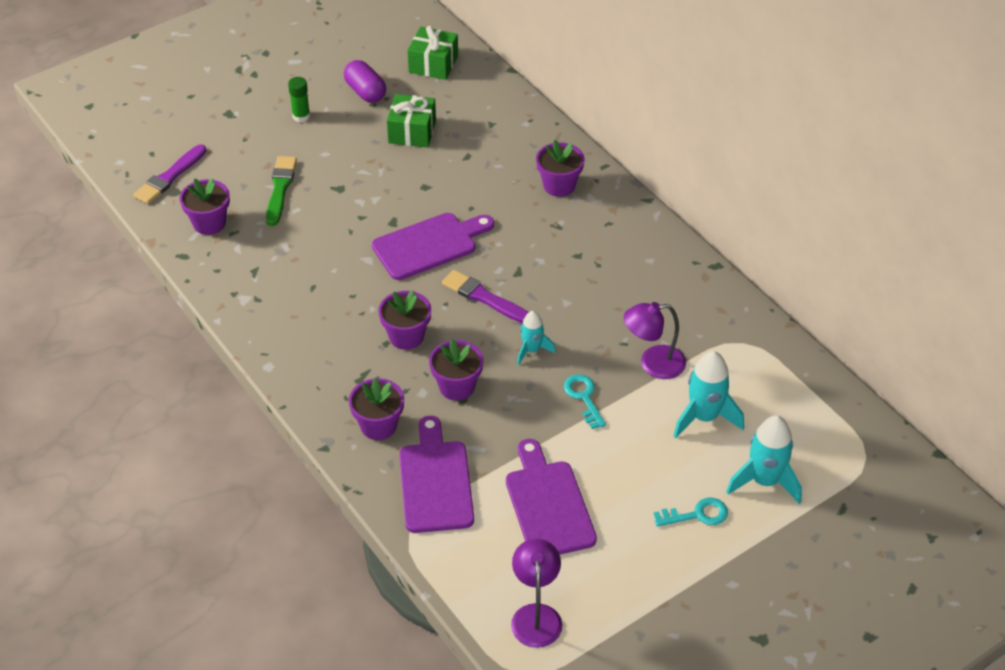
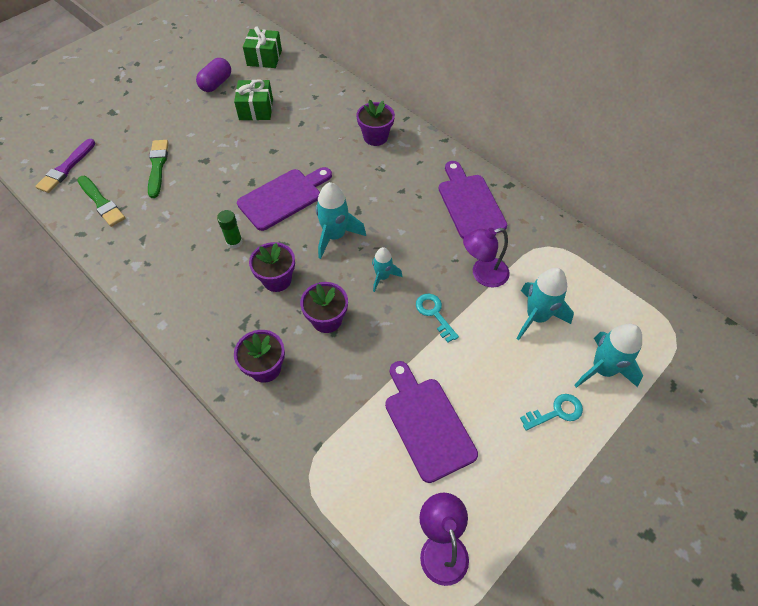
camera: 10 degrees left, 10 degrees up
(209, 223) = (101, 202): purple flower pot -> green brush
(301, 116) = (168, 107): green glue stick -> green glue stick (234, 242)
(365, 92) = (216, 84): purple capsule -> purple capsule turned 75 degrees clockwise
(435, 482) = (323, 416): purple cutting board -> purple cutting board (469, 203)
(484, 297) = (335, 236): purple brush -> turquoise rocket

